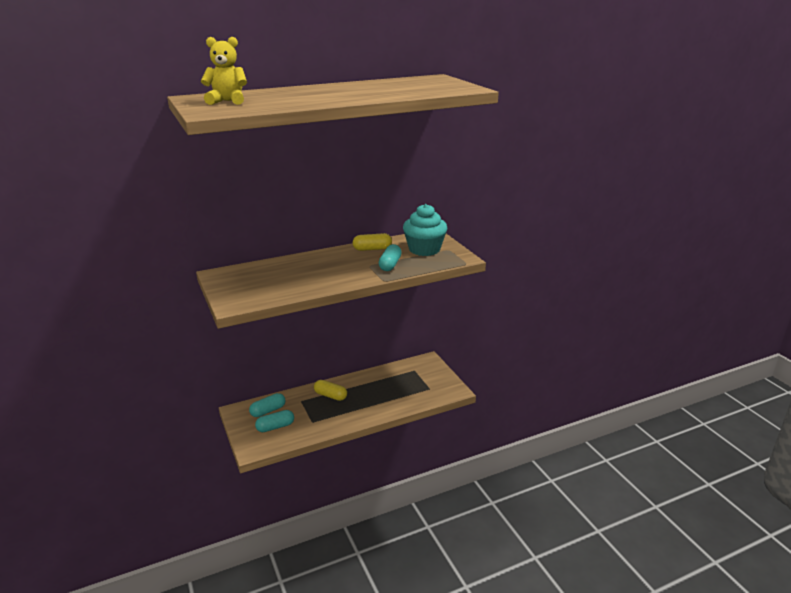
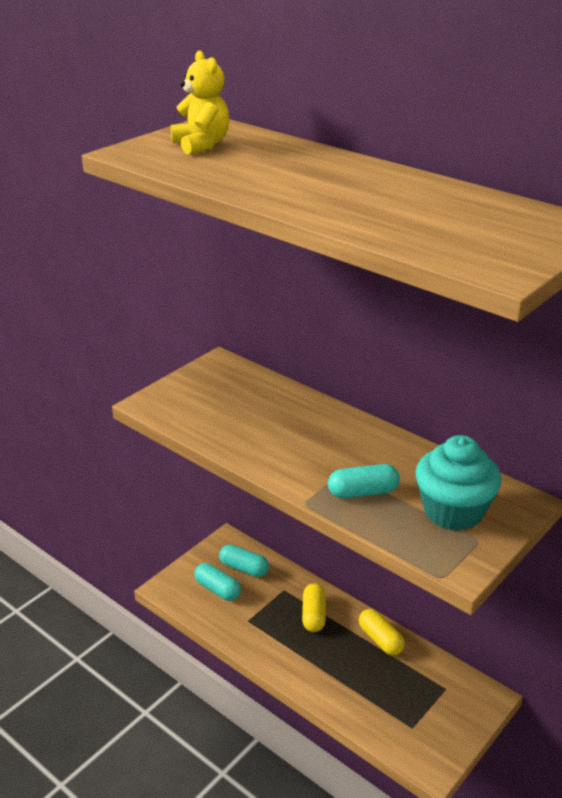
camera: 65 degrees right, 5 degrees up
(372, 249) = (403, 457): yellow capsule -> yellow capsule (380, 639)

